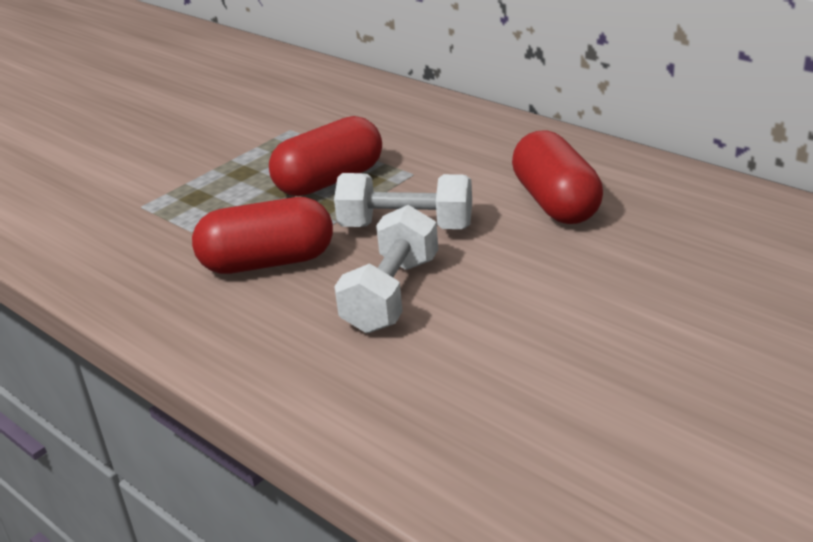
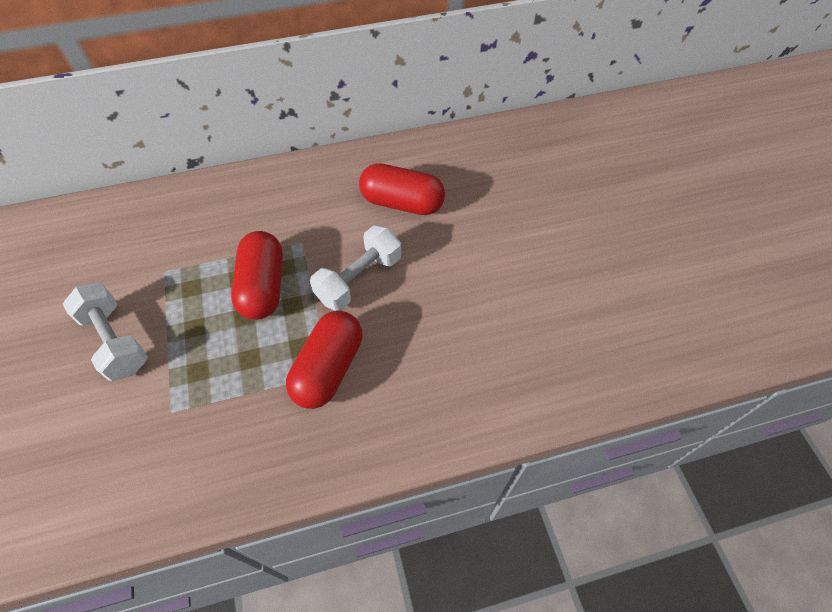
camera: 60 degrees left, 25 degrees up
(391, 294) = (422, 324): white dumbbell -> white dumbbell (115, 341)

